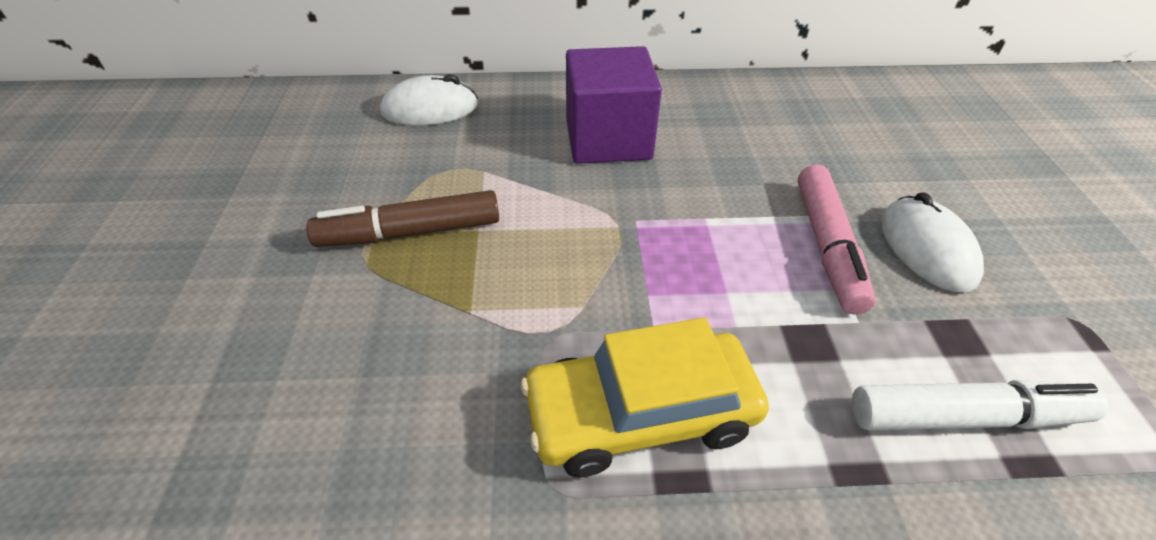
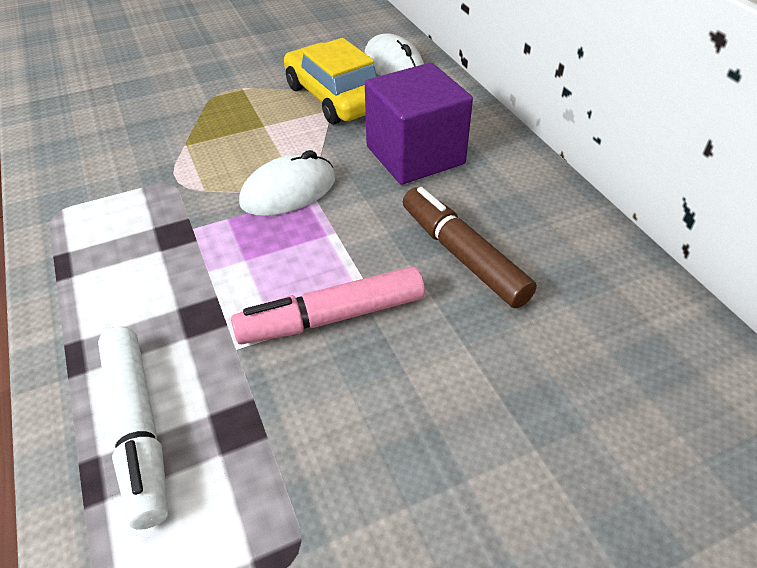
camera: 70 degrees right, 0 degrees up
(409, 232) = (249, 101): brown marker -> brown marker (462, 255)
(640, 414) = (112, 237): yellow car -> yellow car (335, 97)
(926, 248) = (365, 400): white mouse -> white mouse (288, 191)

